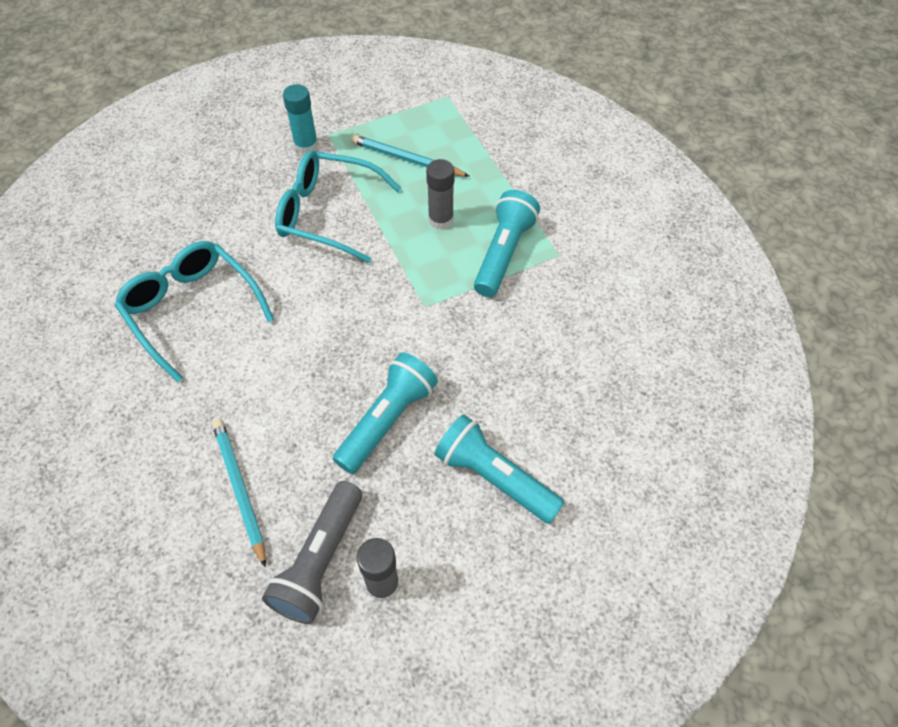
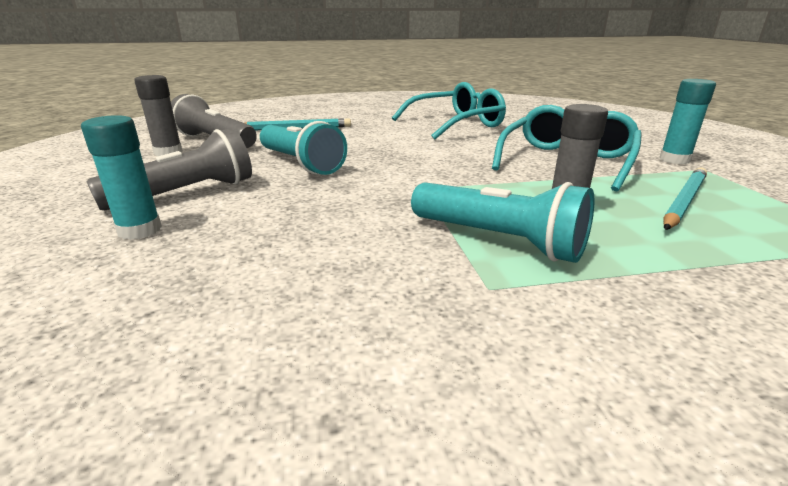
camera: 105 degrees right, 30 degrees down
(494, 478) = (186, 193): turquoise flashlight -> grey flashlight
(569, 464) = (140, 230): none -> turquoise glue stick

